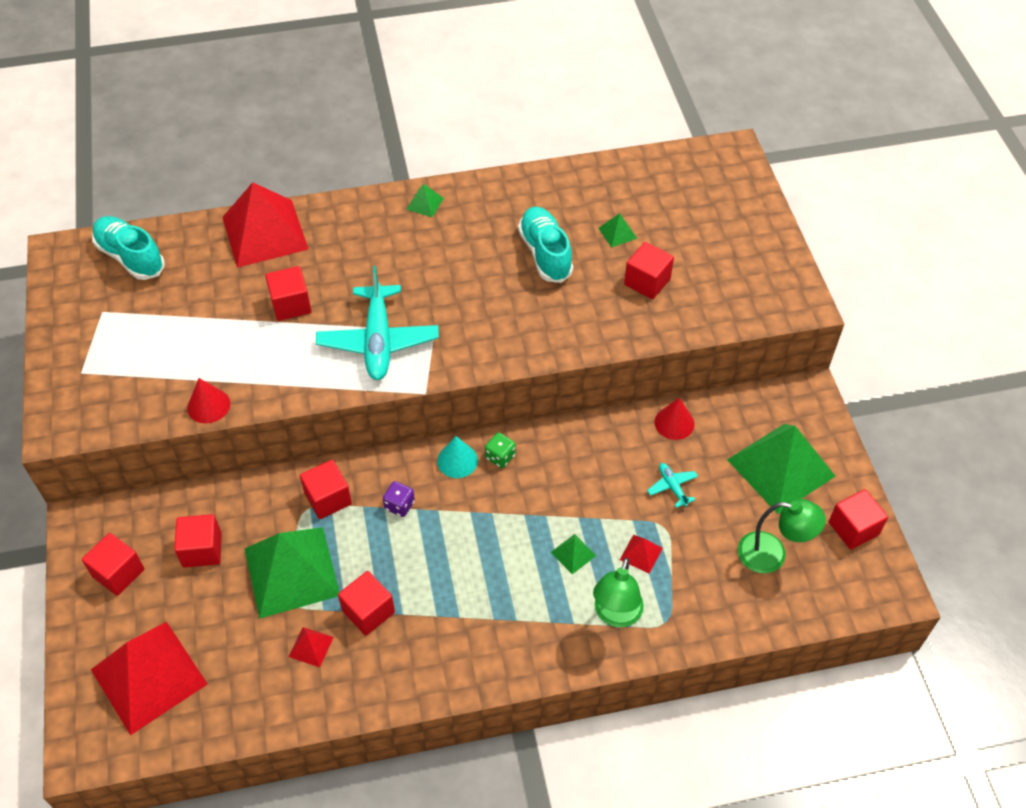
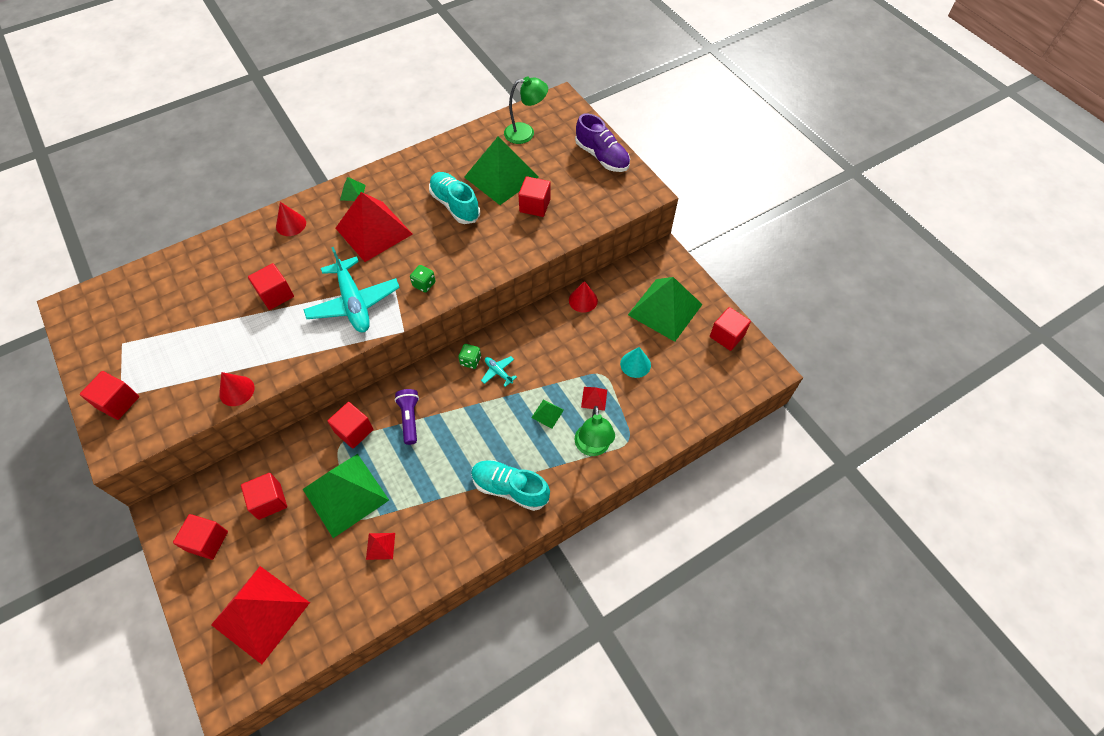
camera: 20 degrees left, 5 degrees up
(131, 257) = (131, 294): turquoise shoe -> turquoise shoe (510, 488)
(265, 233) = (235, 246): red pyramid -> red pyramid (374, 231)
(337, 224) = (291, 224): none -> red cone
(368, 611) = (414, 505): red cube -> red cube (118, 402)
(399, 505) = (410, 419): purple dice -> purple flashlight
(457, 460) = (440, 373): turquoise cone -> turquoise cone (635, 364)
(471, 343) = (424, 284): none -> green dice
(617, 233) = (501, 177): green pyramid -> green pyramid, size x2.46
(672, 487) = (598, 345): turquoise plane -> turquoise plane (498, 372)
(761, 241) = (602, 157): none -> purple shoe
(772, 554) = (681, 370): green lamp -> green lamp (526, 133)

